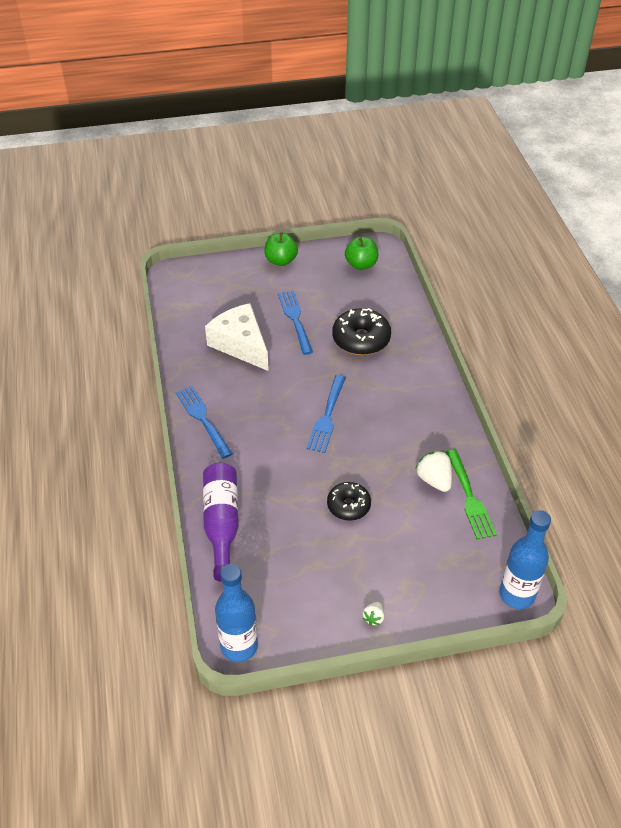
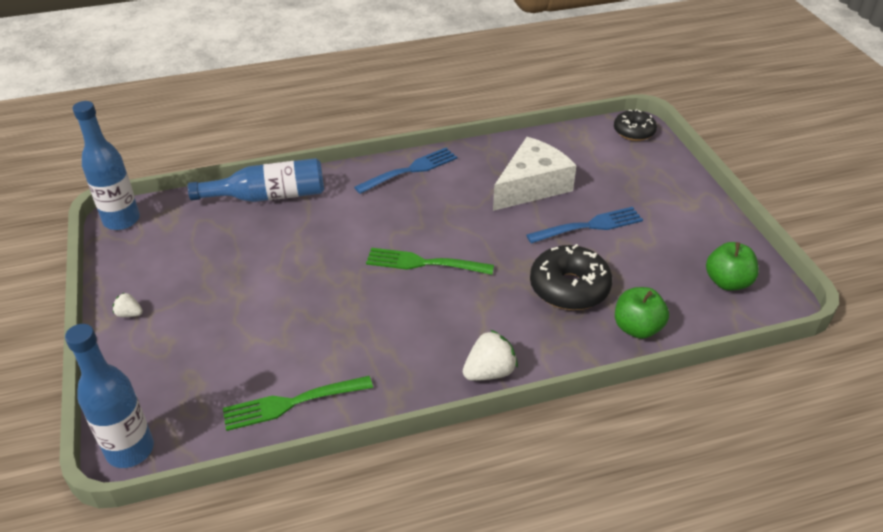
camera: 85 degrees right, 5 degrees down
(222, 524) = (268, 196): purple bottle -> blue bottle
(281, 261) = (699, 206): green apple -> green apple (637, 328)
(327, 416) = (424, 263): blue fork -> green fork
(348, 506) = (285, 288): black donut -> black donut (634, 132)
(434, 480) = (322, 366): white strawberry -> white strawberry (489, 372)

